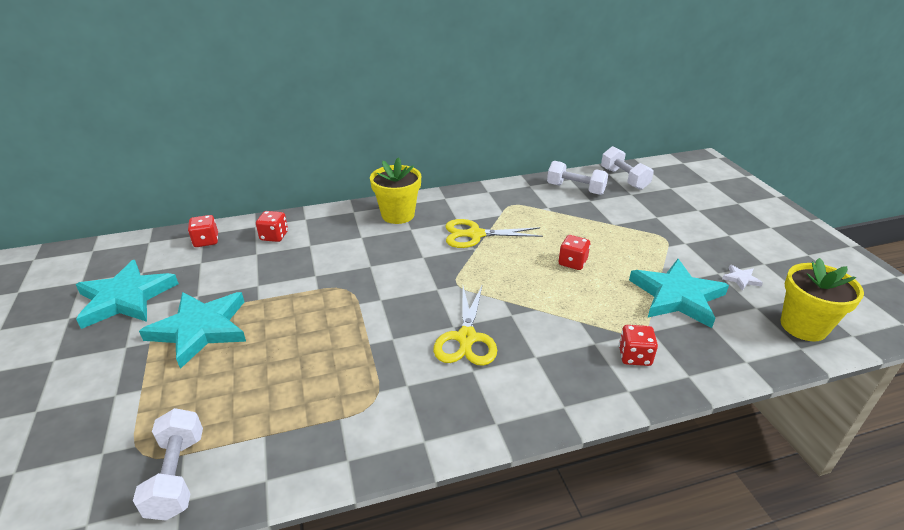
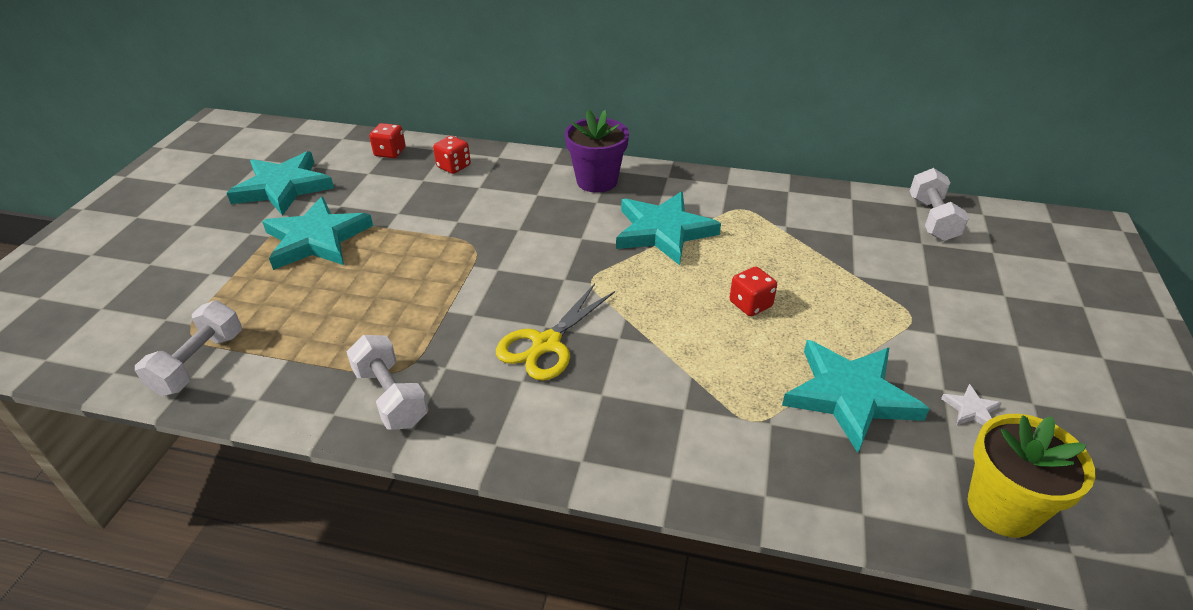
camera: 30 degrees right, 5 degrees up
(398, 215) = (597, 181): yellow flower pot -> purple flower pot
(475, 235) = (663, 231): yellow scissors -> turquoise star
(575, 189) = (846, 213): white dumbbell -> white dumbbell (391, 397)
(634, 356) = (718, 443): red dice -> none

